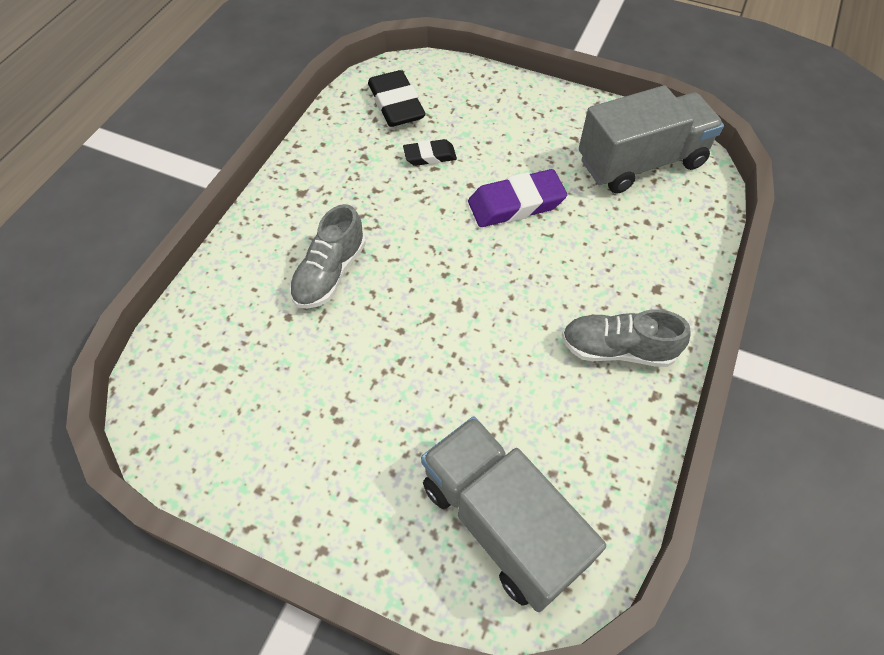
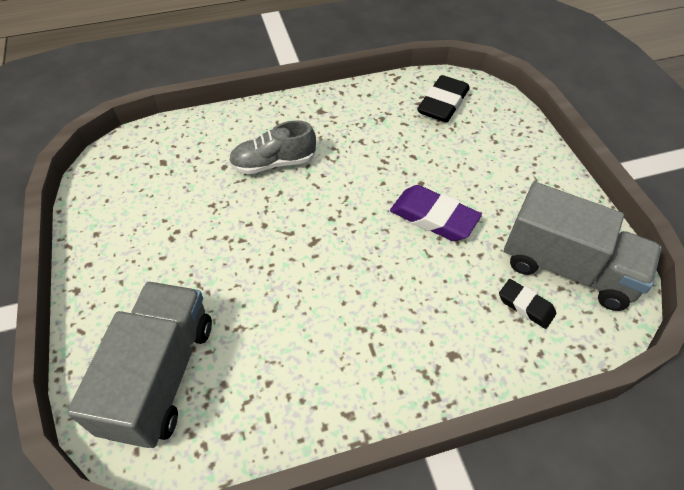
camera: 50 degrees right, 5 degrees down
(430, 156) = (420, 147): black eraser -> black eraser (525, 306)
(617, 349) = (367, 361): grey shoe -> none

